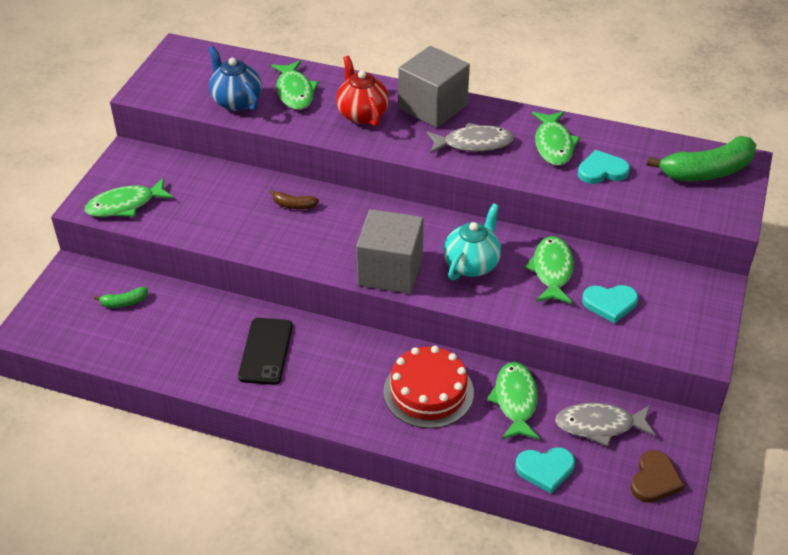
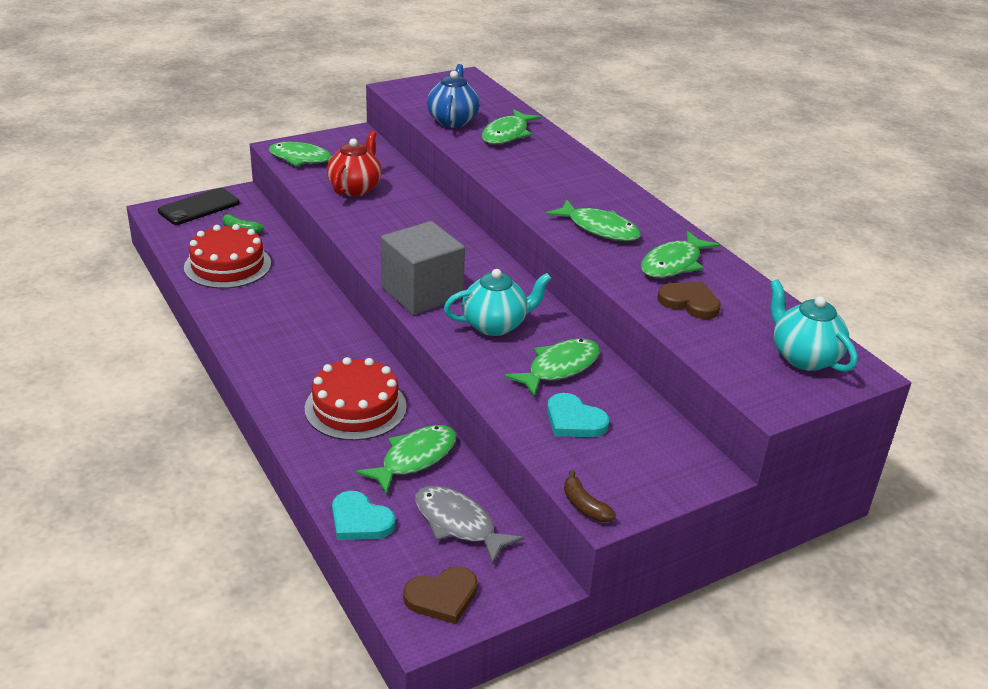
camera: 40 degrees right, 10 degrees down
(165, 342) = (227, 265): none -> red cake
(266, 351) = (282, 310): black phone -> black phone (199, 207)
(293, 205) = (419, 217): brown banana -> brown banana (584, 506)
(362, 114) = (536, 169): red teapot -> red teapot (355, 188)
(432, 107) = (605, 191): grey cube -> none
(473, 143) = (599, 229): grey fish -> green fish
(602, 170) = (690, 302): turquoise heart -> brown heart
(707, 171) = (803, 357): green banana -> turquoise teapot

